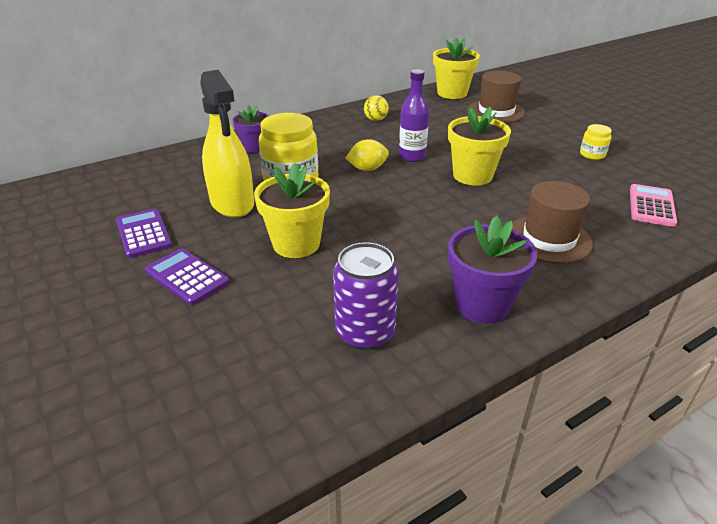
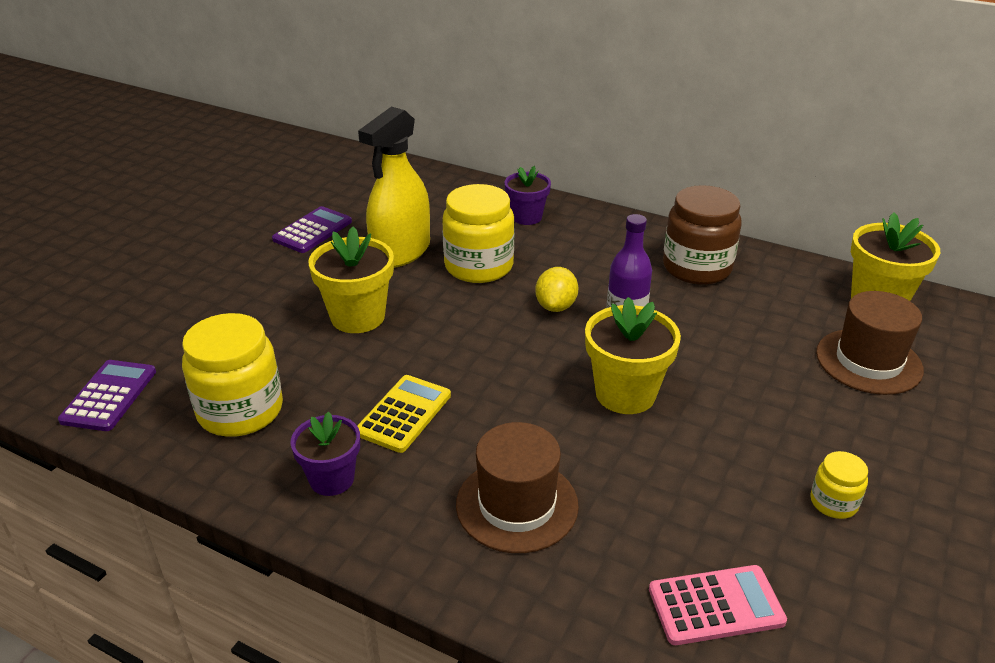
camera: 60 degrees right, 0 degrees up
(187, 277) = (264, 280): purple calculator -> purple calculator (109, 396)
(365, 332) = (240, 410): purple can -> yellow jar
(367, 169) = (556, 306): yellow lemon -> yellow lemon turned 60 degrees clockwise
(376, 120) = (697, 268): yellow ball -> brown jar
(432, 255) = (404, 414): none -> yellow calculator
(482, 305) = (332, 479): purple flower pot -> purple flower pot, size x0.66

